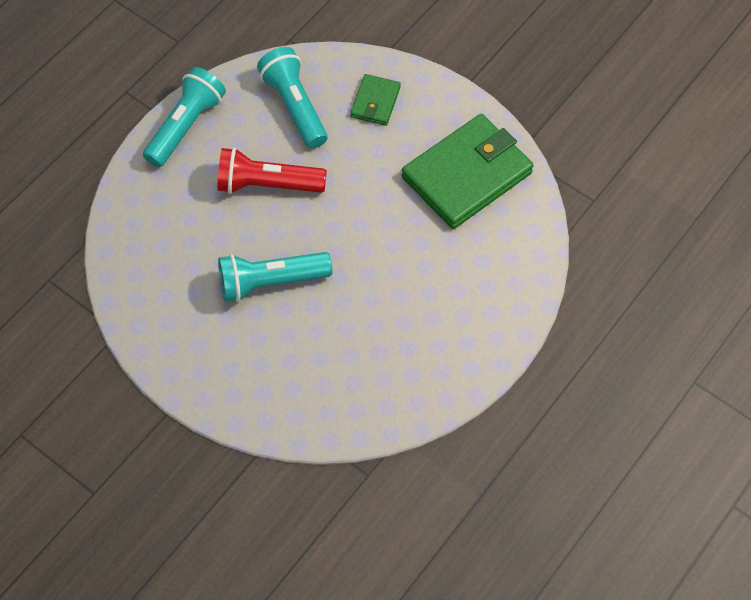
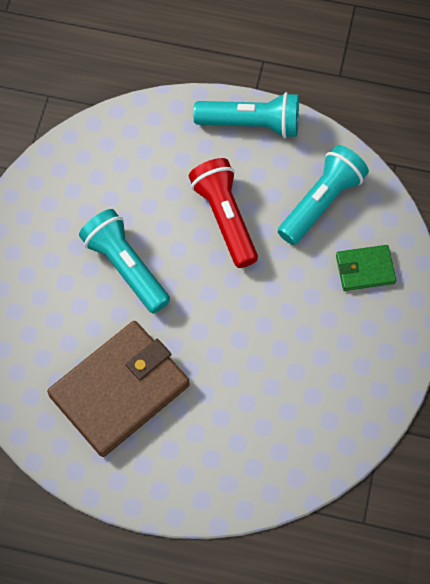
camera: 65 degrees right, 5 degrees up
(388, 333) = (119, 390): none -> brown wallet
(467, 175) = (326, 388): green wallet -> none

